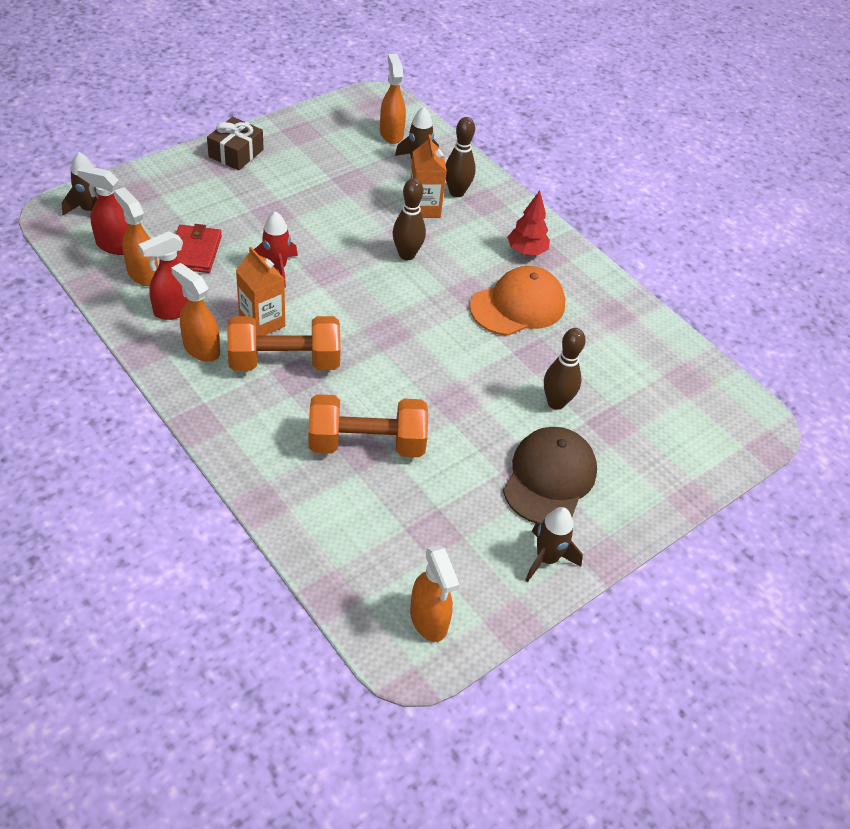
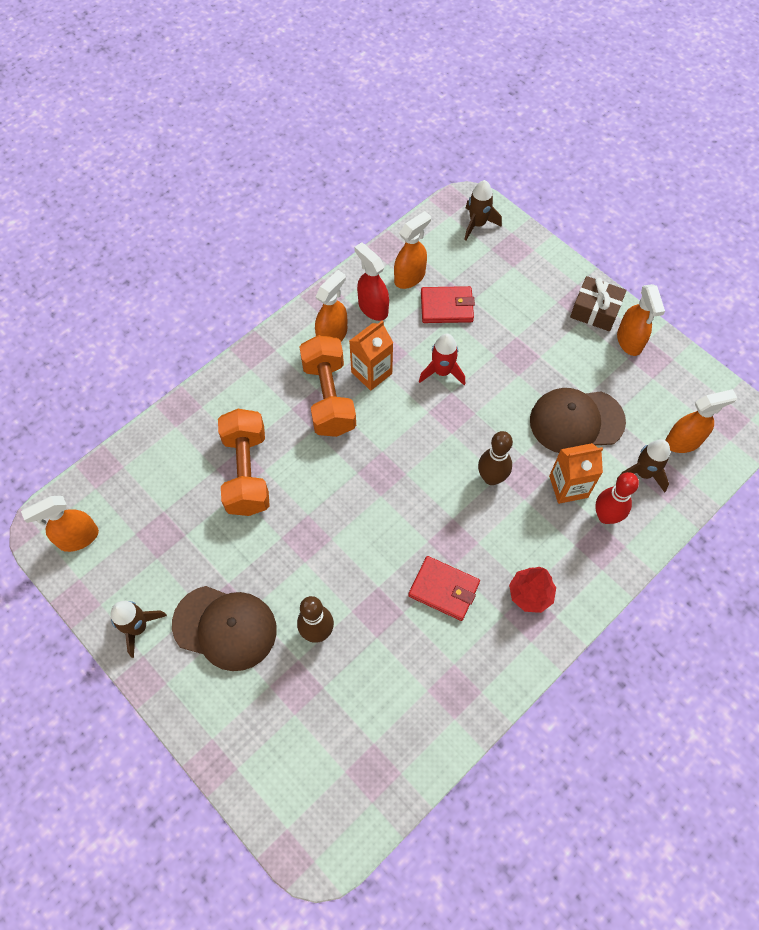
camera: 90 degrees right, 15 degrees up
(115, 245) = (438, 251): red spray bottle -> none
(278, 140) = (629, 341): none -> orange spray bottle
(357, 190) = (576, 421): none -> brown cap
(456, 192) = (606, 516): brown bowling pin -> red bowling pin
(518, 305) = (444, 589): orange cap -> red wallet

